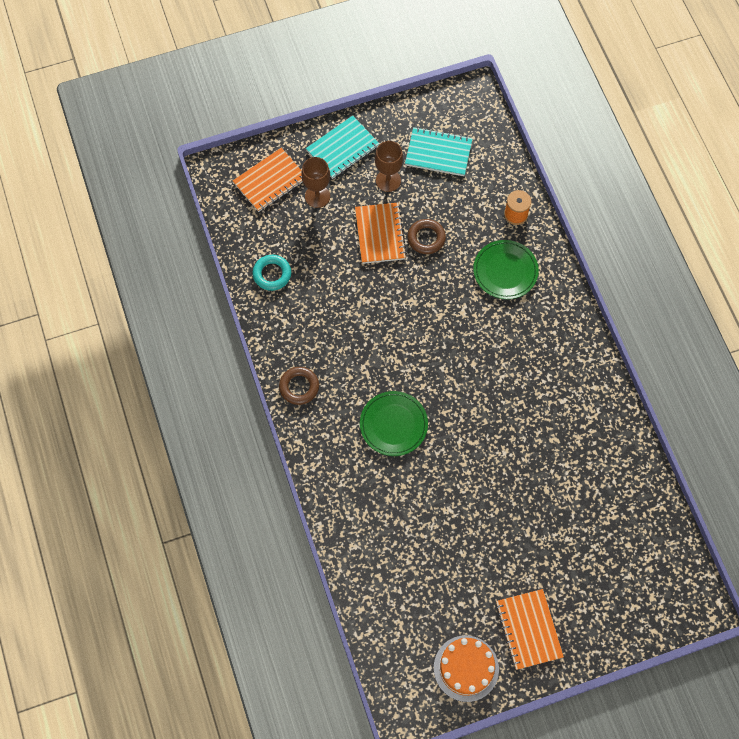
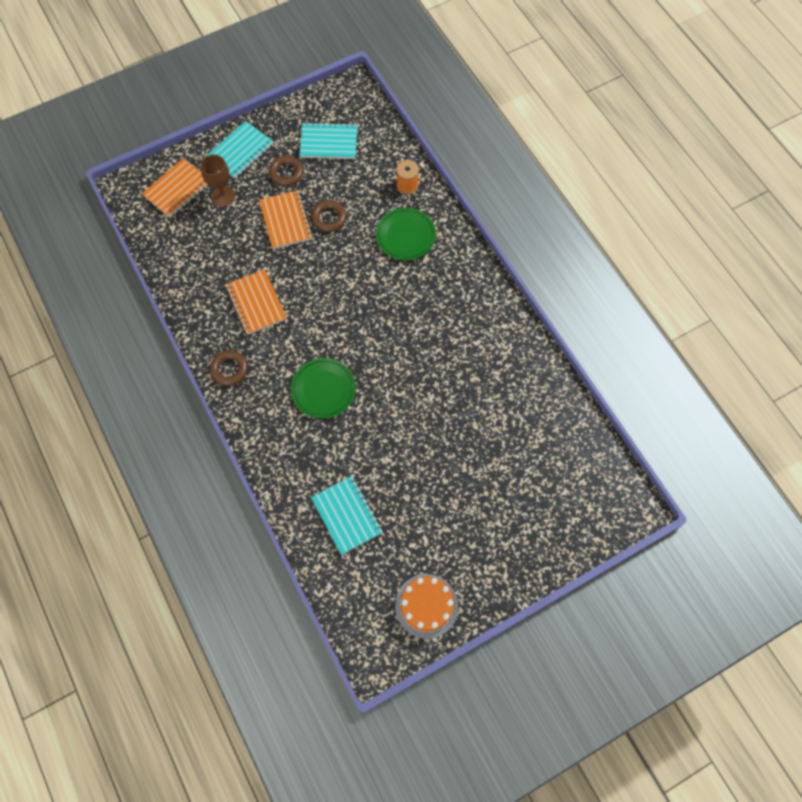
camera: 10 degrees left, 0 degrees up
(272, 274) = (190, 271): turquoise ring -> none
(388, 180) = (286, 173): brown goblet -> brown ring
(398, 561) = (347, 515): none -> turquoise notebook
(528, 629) = (480, 558): orange notebook -> orange notebook (256, 303)

